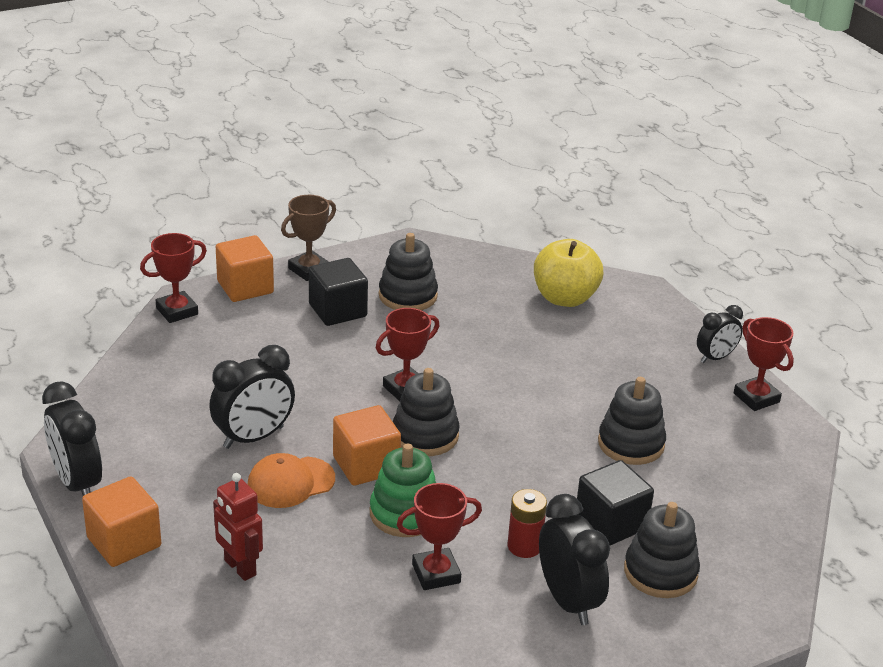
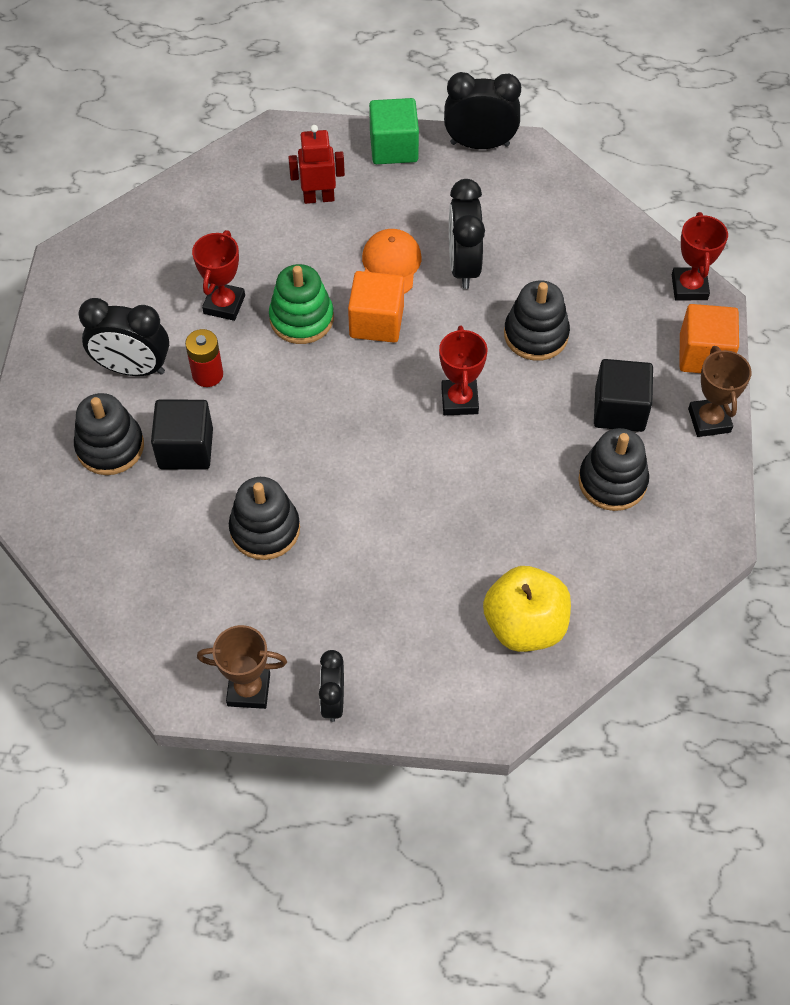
camera: 125 degrees right, 25 degrees up
(124, 542) = (394, 147): orange cube -> green cube
(425, 435) = (385, 381): black stacking toy -> black stacking toy (536, 335)
(756, 398) = (249, 689): red trophy -> brown trophy

